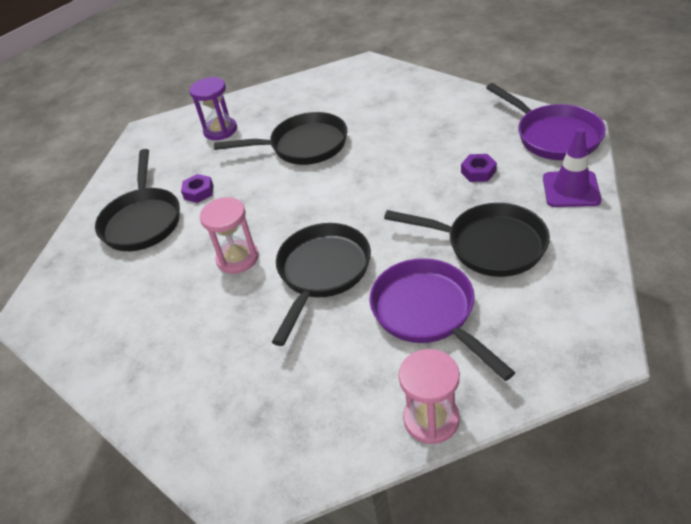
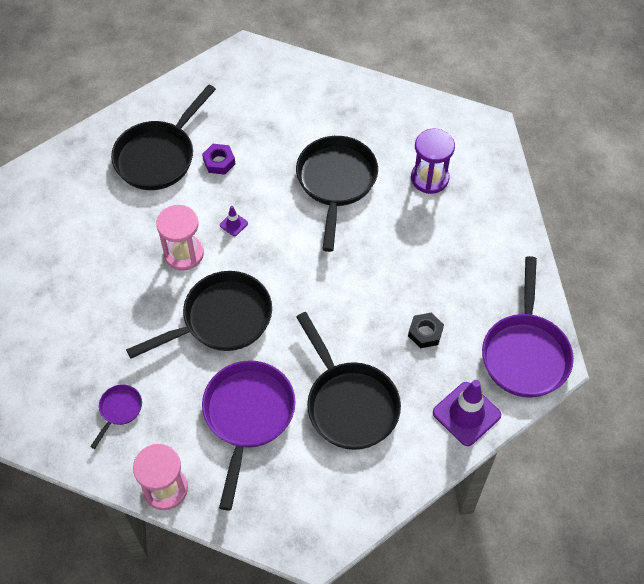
camera: 35 degrees right, 15 degrees up
(220, 130) = (296, 105): purple hourglass -> purple hourglass (429, 178)
(256, 215) = (233, 224): none -> purple traffic cone
(303, 146) = (336, 182): black pan -> black pan turned 120 degrees counterclockwise
(314, 399) = (119, 410): none -> purple pan
(478, 172) = (425, 333): purple nut -> black nut

